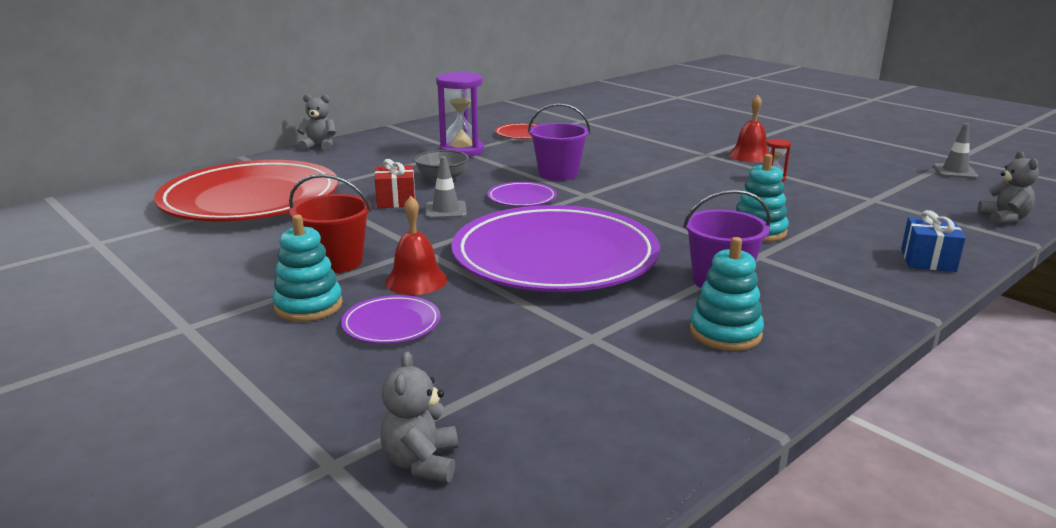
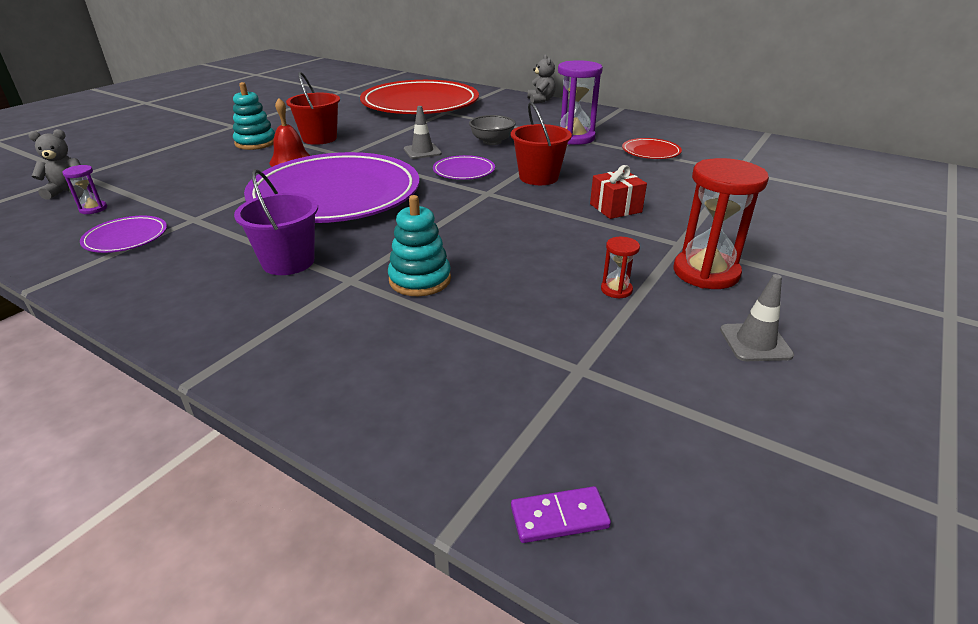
camera: 75 degrees right, 10 degrees up
(391, 324) = (227, 164): purple plate -> purple plate (126, 238)
(396, 201) = (436, 136): red gift -> red gift (615, 208)
(519, 423) = (93, 209): none -> purple hourglass
(558, 174) = (538, 177): purple bucket -> red bucket
(725, 333) = (186, 266): turquoise stacking toy -> none
(750, 155) = (706, 272): red bell -> red hourglass
(928, 260) = (352, 398): blue gift -> none
(955, 172) = (826, 491): grey traffic cone -> grey traffic cone (755, 342)
(1004, 219) = (559, 517): grey teddy bear -> purple domino

